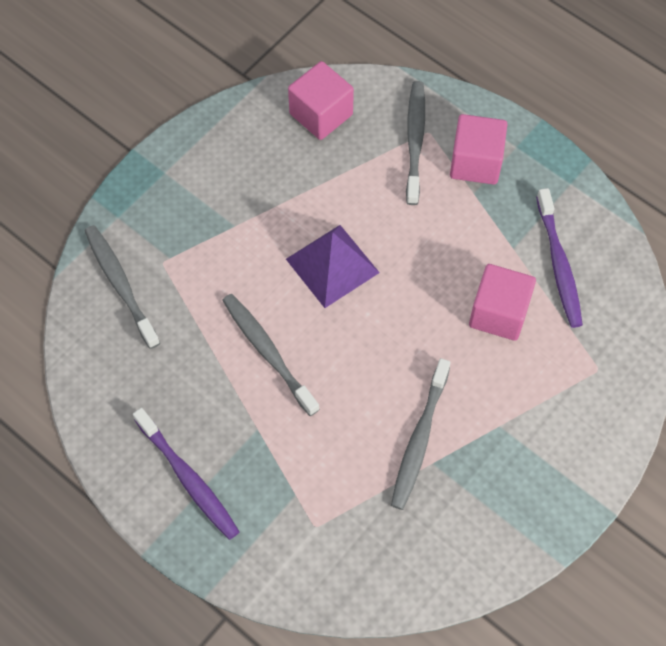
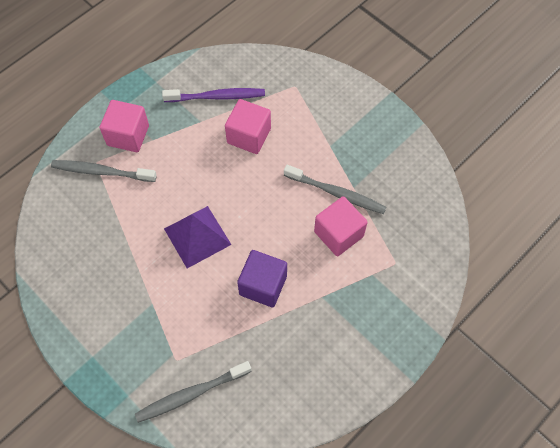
camera: 85 degrees left, 0 degrees up
(188, 478) = (357, 347): purple toothbrush -> none
(268, 353) = (263, 285): grey toothbrush -> purple cube
(321, 114) = (63, 234): pink cube -> pink cube (338, 234)

